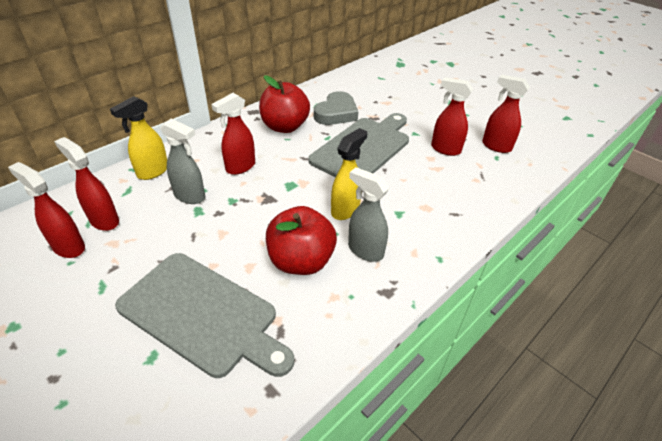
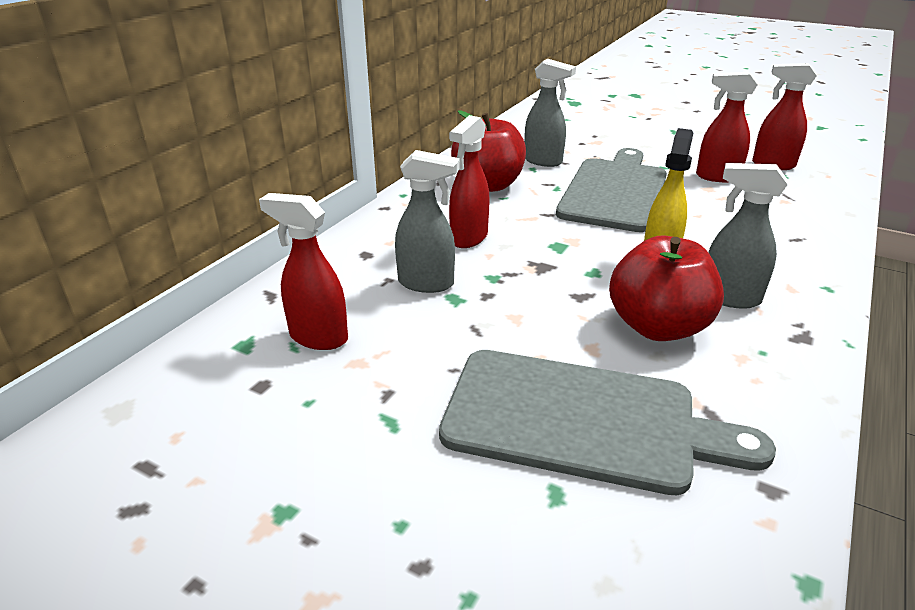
camera: 15 degrees left, 10 degrees down
(68, 247) = (288, 382): red spray bottle -> none
(152, 172) = (342, 265): yellow spray bottle -> none
(336, 113) = (543, 161): grey heart -> grey spray bottle

